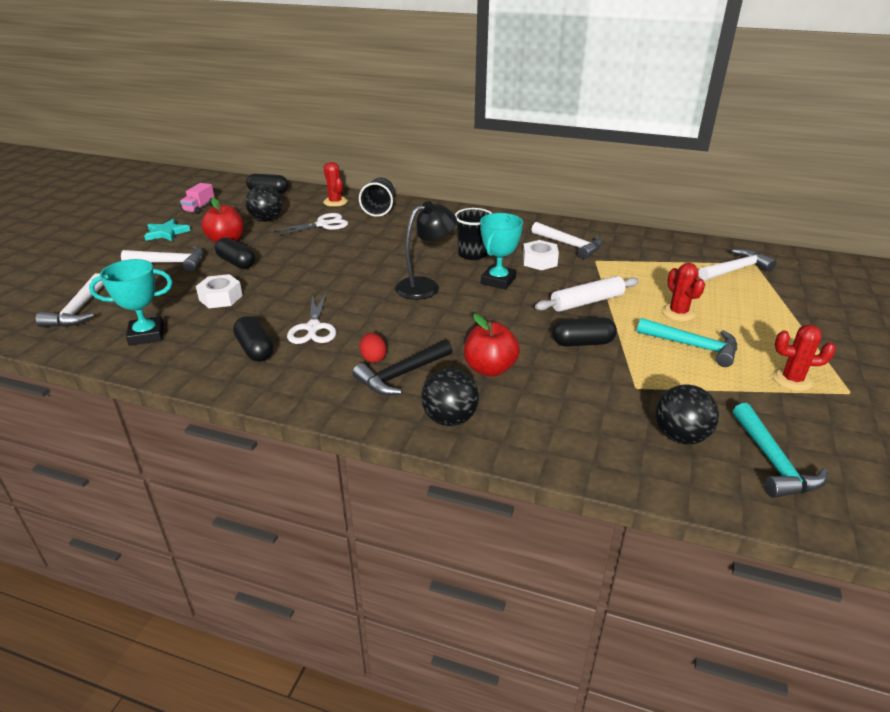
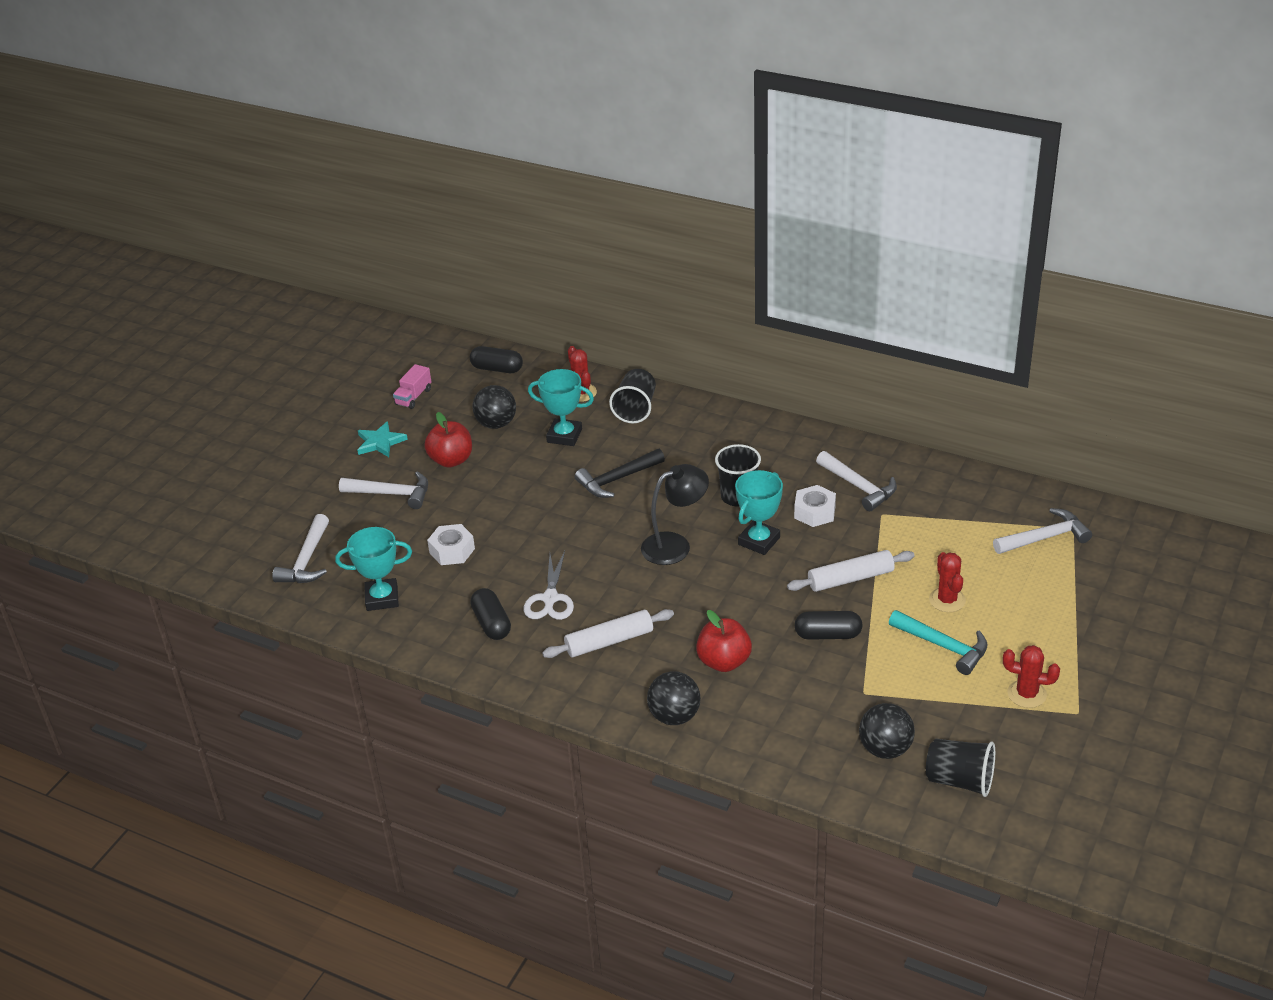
camera: 10 degrees right, 5 degrees up
(236, 263) = (465, 497): black capsule -> none
(323, 225) = (564, 436): white scissors -> turquoise trophy
(373, 358) = (609, 641): red egg -> white rolling pin
(401, 375) = (634, 664): black hammer -> black hammer (616, 480)
(773, 462) = (959, 780): turquoise hammer -> black cup

